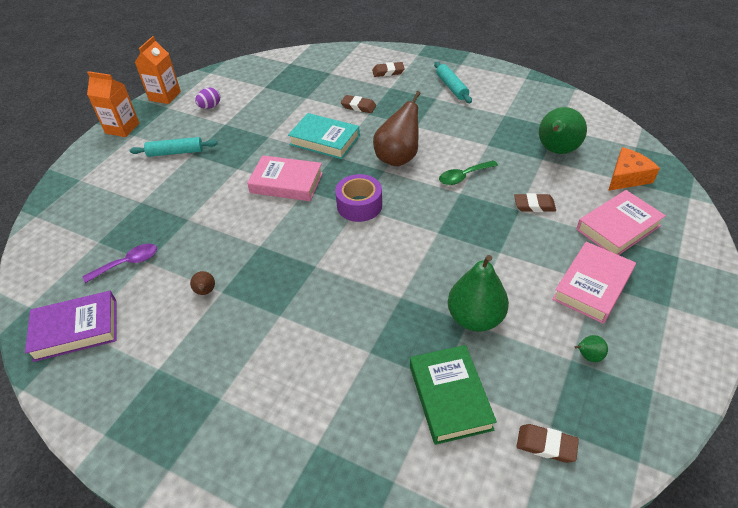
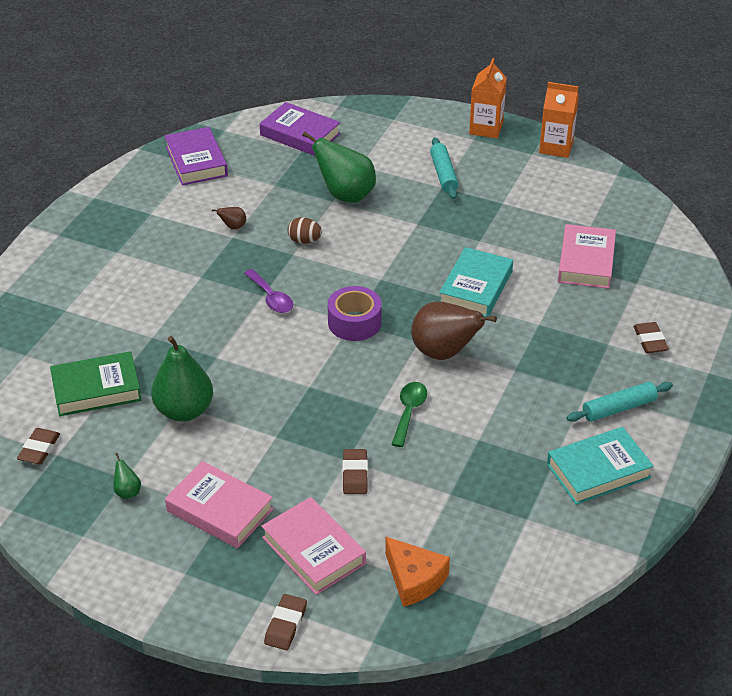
camera: 85 degrees right, 5 degrees down
(70, 243) = (300, 134): none -> purple book
(128, 263) = (272, 174): purple spoon -> purple spoon (271, 298)
(210, 107) = (537, 186): purple egg -> none
(242, 238) = (304, 241): none -> brown egg
(286, 183) = (392, 263): pink book -> pink book (586, 262)
(358, 106) = (555, 314): brown eraser -> brown eraser (286, 625)
(463, 177) = (409, 412): green spoon -> green spoon turned 45 degrees clockwise
(508, 98) = (598, 471): none -> turquoise book
(556, 151) = (470, 510): green pear -> green pear (345, 195)

